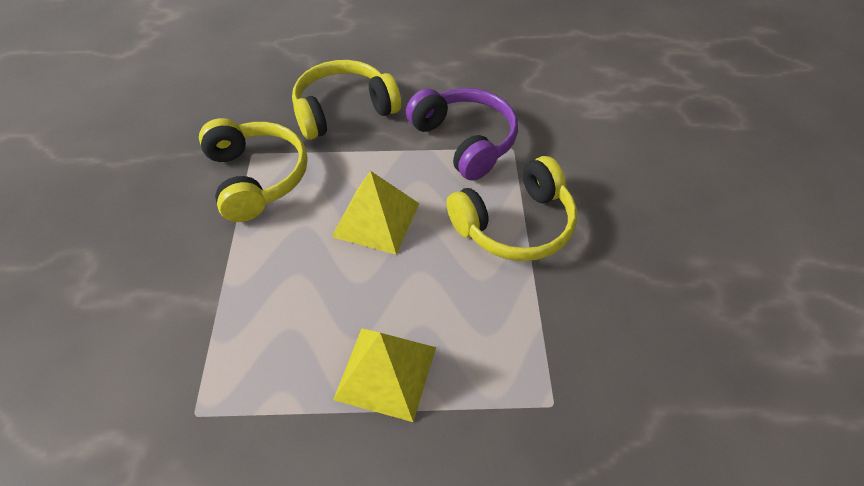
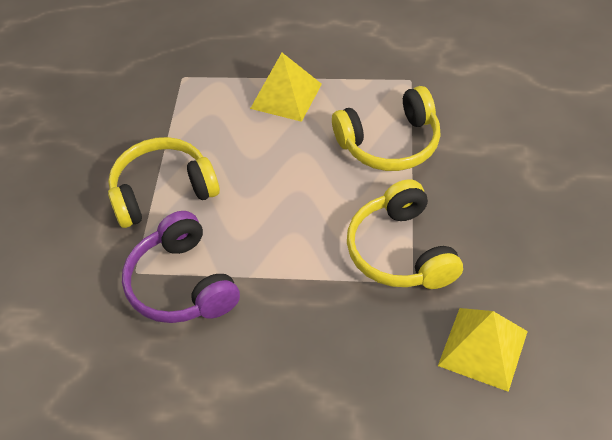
camera: 170 degrees left, 0 degrees up
(344, 110) = (312, 337): yellow headphones -> yellow headphones (390, 143)
(376, 219) = (284, 202): yellow pyramid -> yellow pyramid (483, 348)

